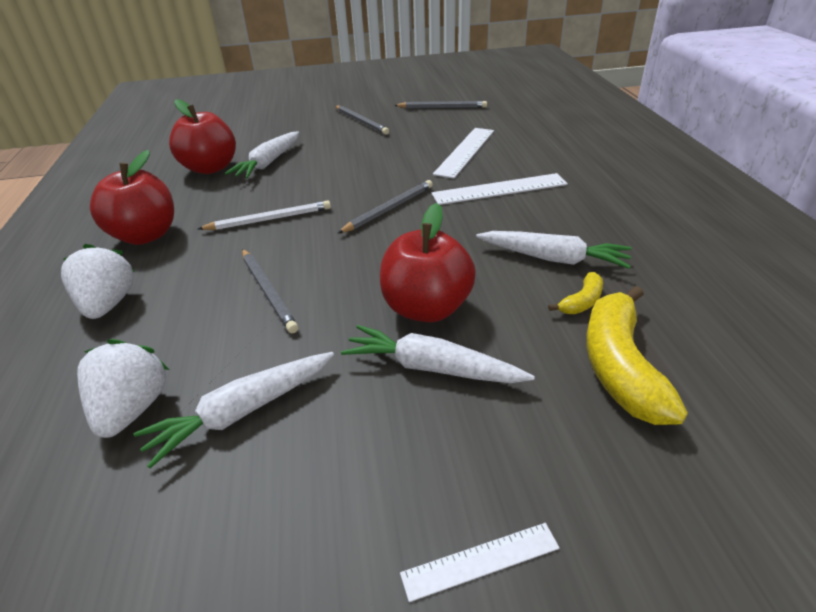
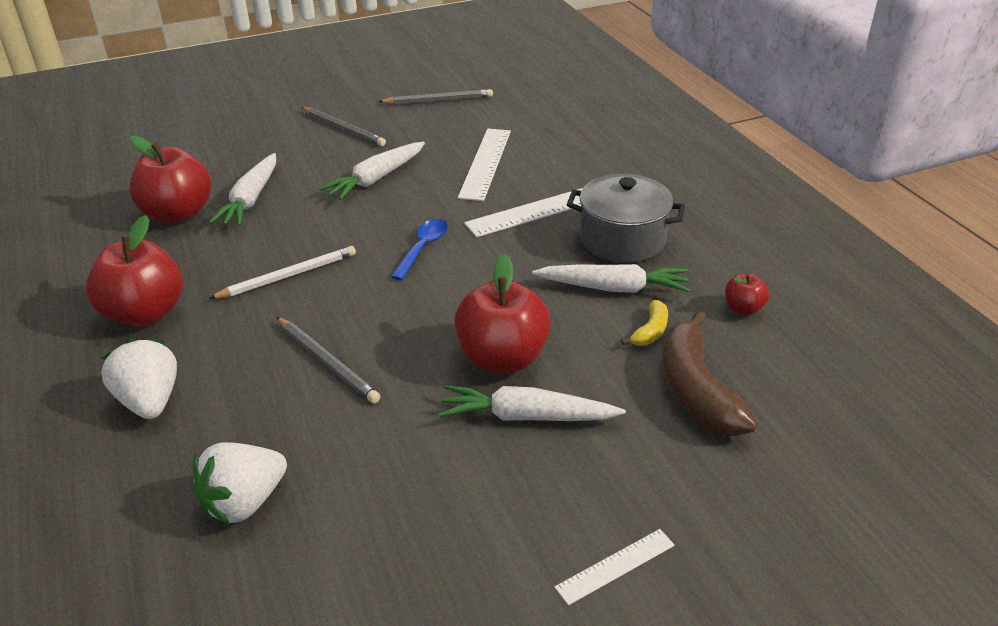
camera: 15 degrees left, 0 degrees up
(133, 409) = (244, 502): white strawberry -> white strawberry turned 120 degrees counterclockwise
(242, 412) = (359, 486): white carrot -> white carrot (376, 179)
(389, 209) = (423, 248): grey pencil -> blue spoon
(572, 218) = (622, 239): none -> grey pot
(620, 366) = (696, 390): yellow banana -> brown banana
(685, 292) = (743, 308): none -> red apple

